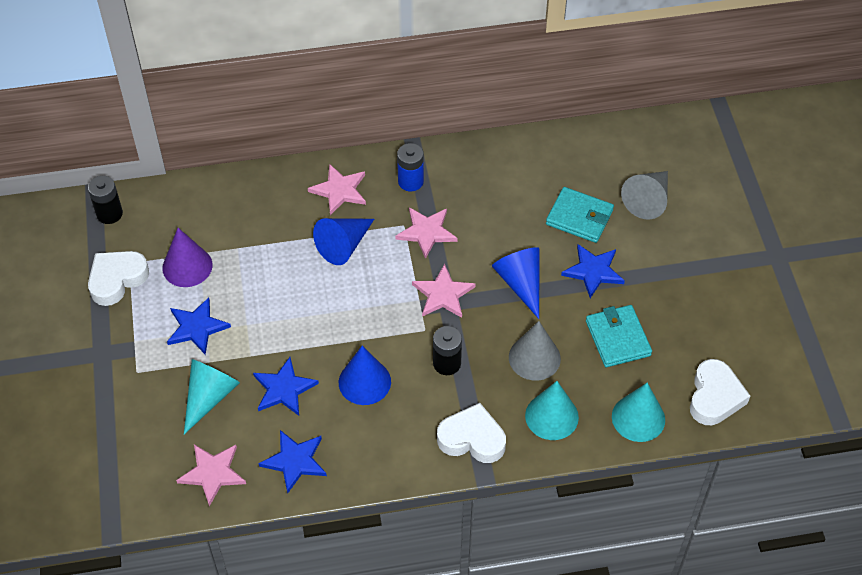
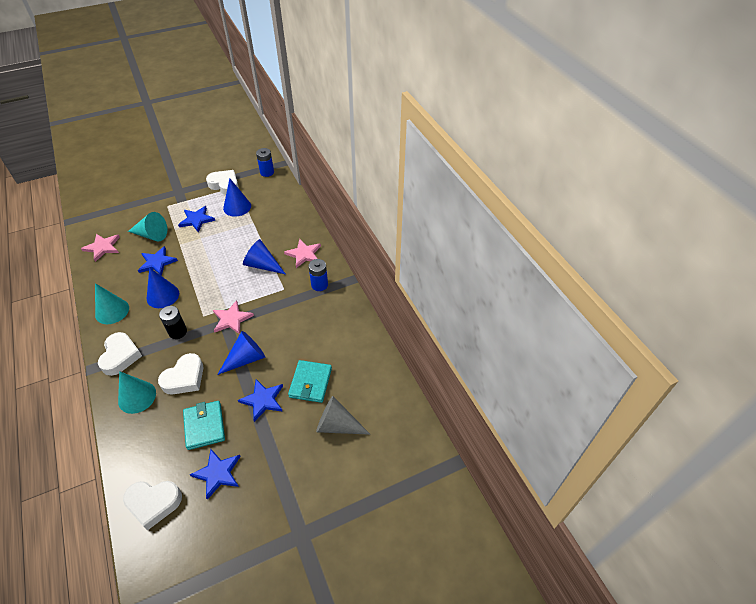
camera: 75 degrees right, 5 degrees down
(109, 214) = (267, 172): black battery -> blue battery
(187, 266) = (237, 207): purple cone -> blue cone
(295, 461) = (108, 278): blue star -> blue star (218, 473)
(426, 232) = (280, 301): pink star -> none
(534, 358) = (184, 378): grey cone -> white heart
(618, 338) = (204, 426): turquoise wallet -> turquoise wallet turned 75 degrees counterclockwise
(638, 418) = (135, 451): turquoise cone -> turquoise cone (112, 311)

